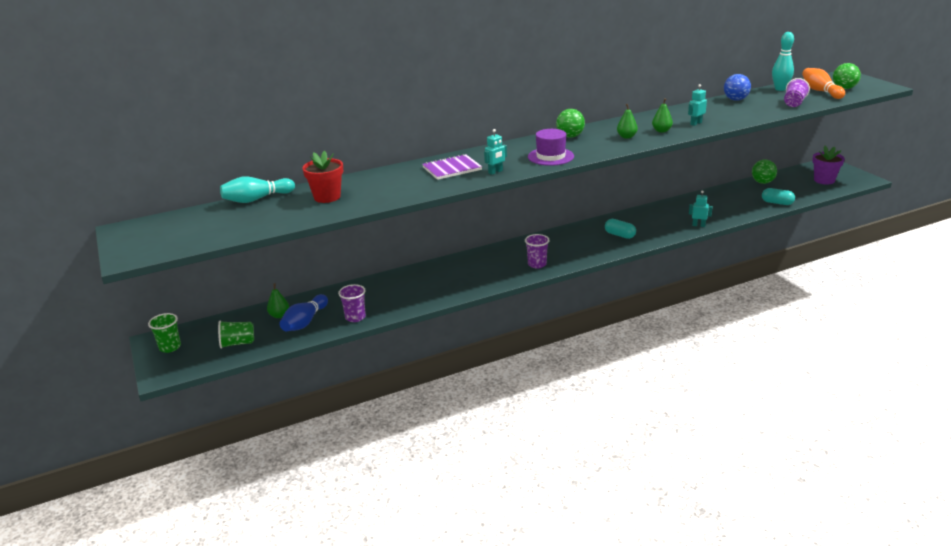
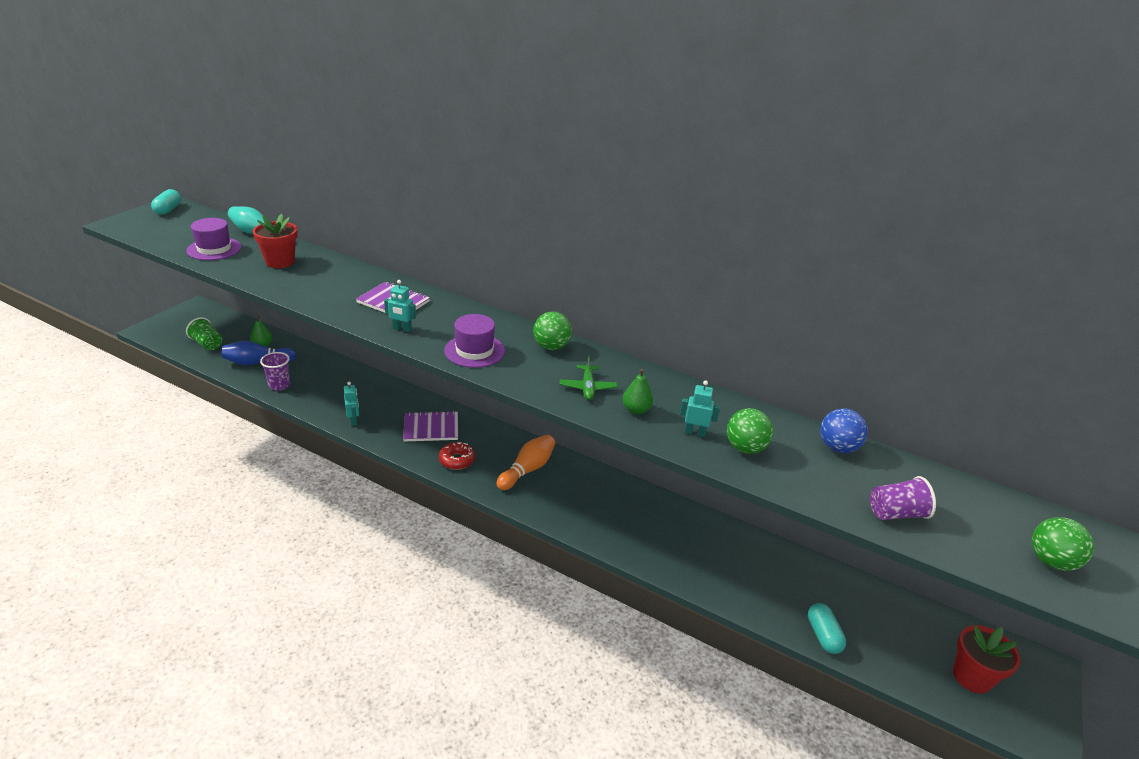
camera: 50 degrees right, 5 degrees up
(170, 347) = (189, 317): green cup -> none
(260, 219) = (214, 249): none -> purple hat
(489, 265) = (431, 428): none -> purple notebook
(537, 264) = (457, 460): purple cup -> red donut
(620, 235) = (579, 502): turquoise capsule -> turquoise capsule (168, 210)
(626, 137) = (587, 387): green pear -> green plane
(698, 225) = (669, 567): turquoise robot -> turquoise robot (353, 421)
(762, 182) = (877, 599): green ball -> green ball (745, 448)
(780, 89) = (945, 484): turquoise bowling pin -> none
(820, 91) = (995, 534): orange bowling pin -> orange bowling pin (527, 470)
(824, 180) = (971, 677): purple flower pot -> red flower pot

